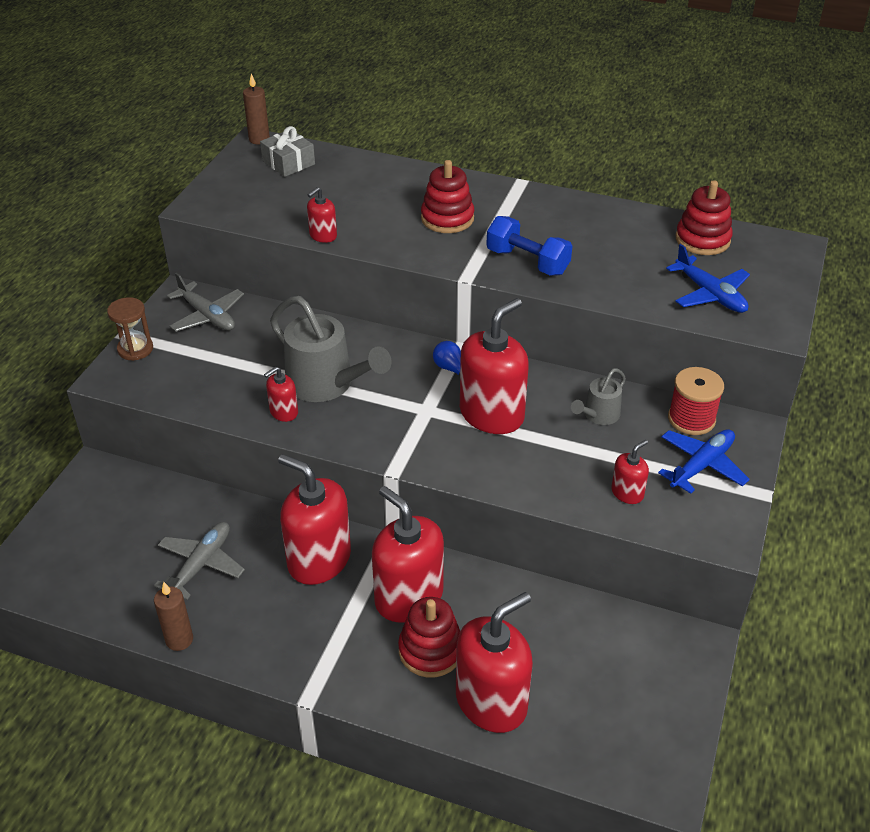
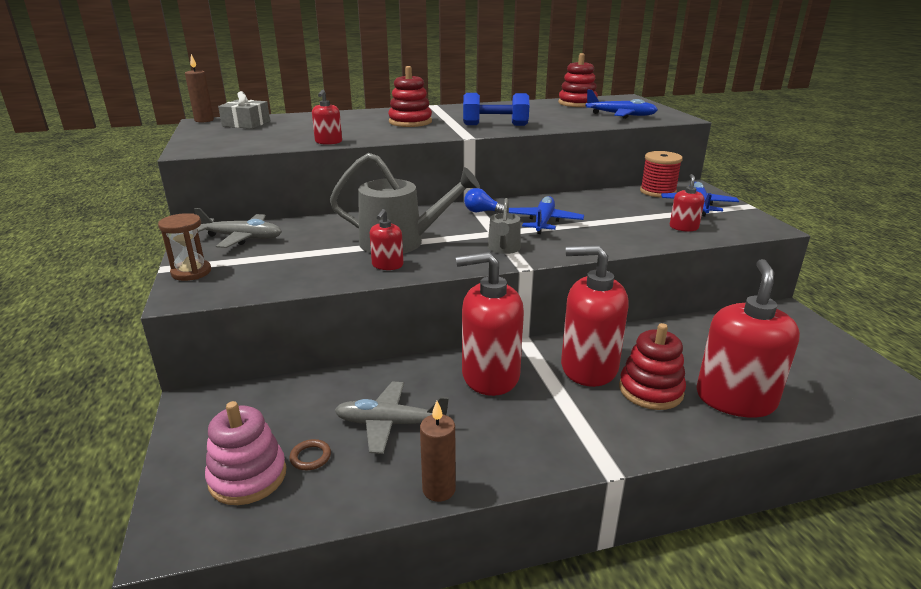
camera: 35 degrees left, 15 degrees down
(78, 557) = (248, 476): none -> pink stacking toy
(126, 563) = (310, 457): none -> brown ring
(201, 564) = (390, 424): grey plane -> grey plane turned 75 degrees counterclockwise
(492, 414) = (543, 222): red soap dispenser -> blue plane
(598, 415) = (607, 204): grey watering can -> grey watering can (503, 249)

